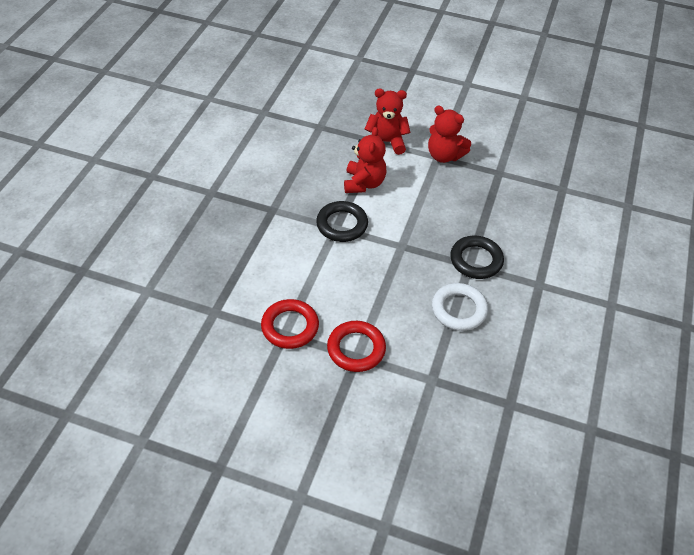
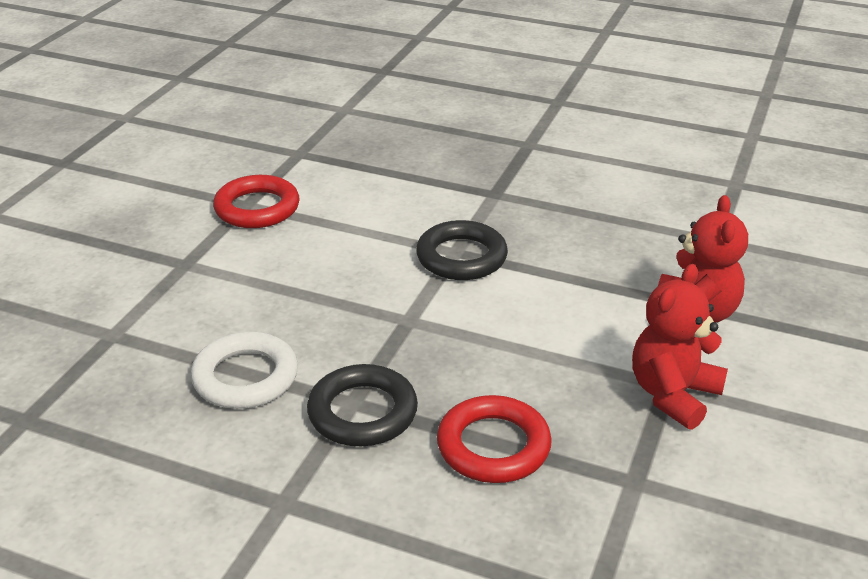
camera: 95 degrees right, 15 degrees down
(356, 349) = (198, 263): red ring -> red ring (493, 446)
(364, 183) = (568, 284): red teddy bear -> none

